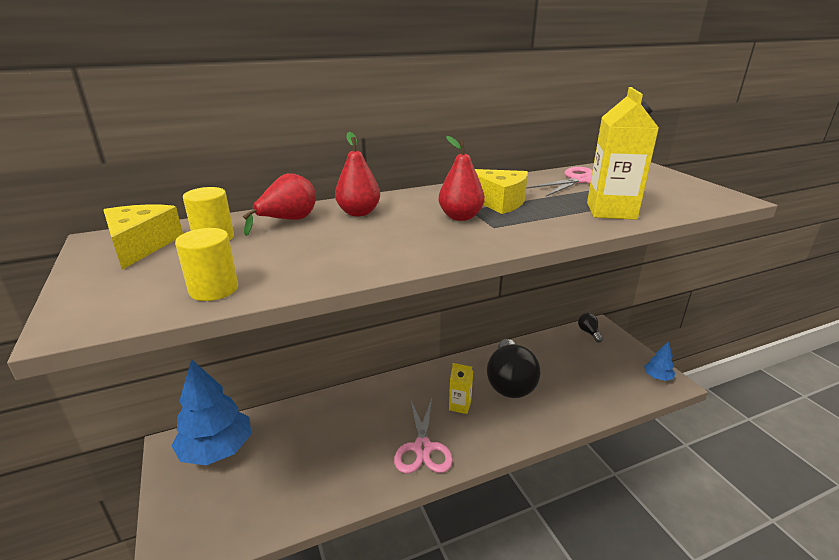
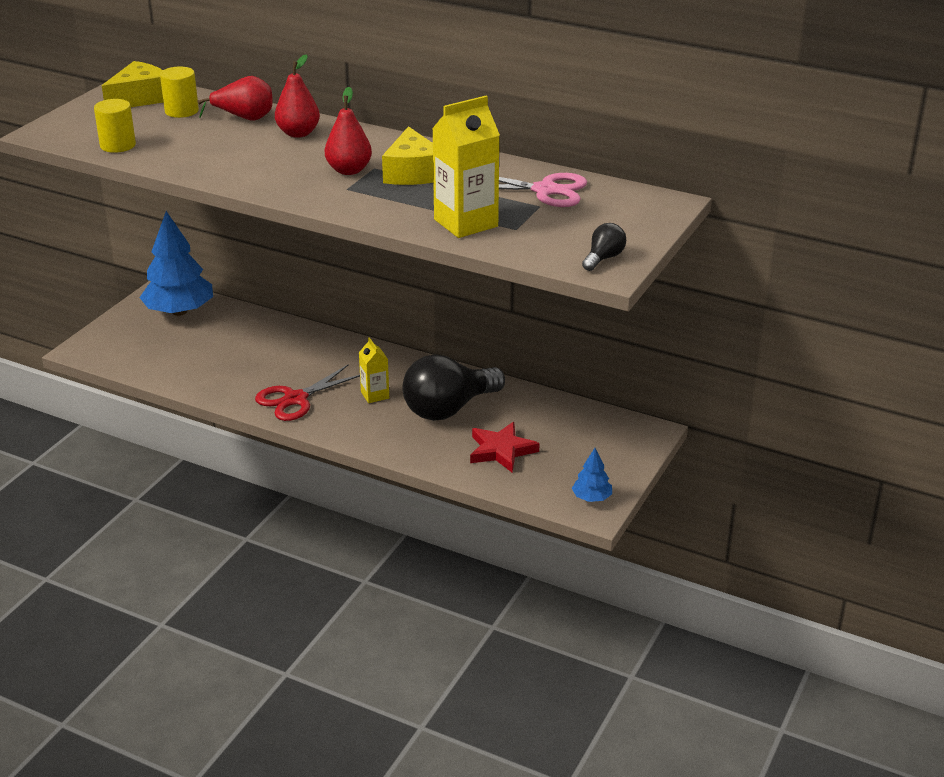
camera: 50 degrees right, 5 degrees up
(422, 448) = (295, 399): pink scissors -> red scissors
(578, 385) = (501, 450): none -> red star
(589, 332) = (623, 427): black light bulb -> black light bulb (603, 258)

